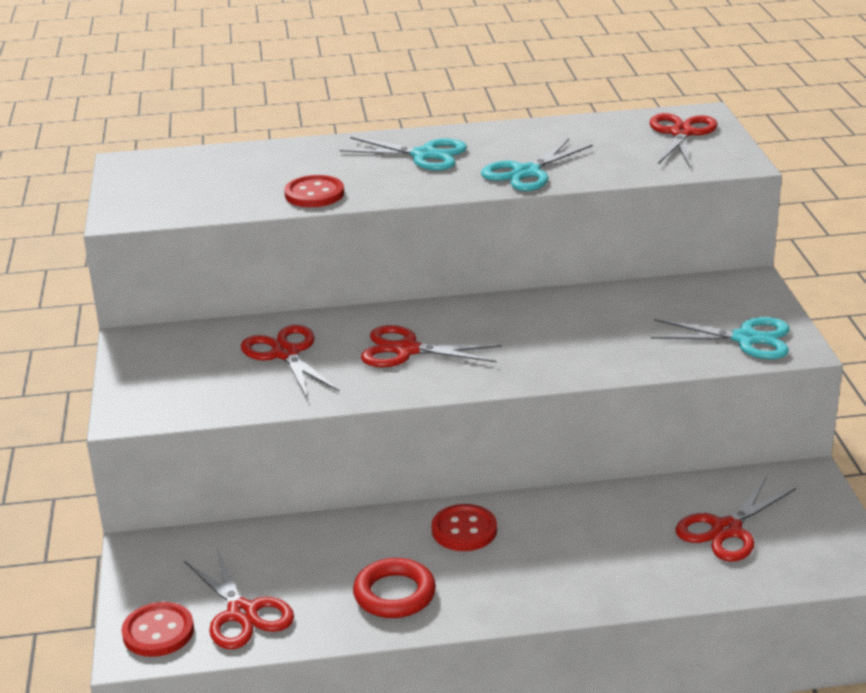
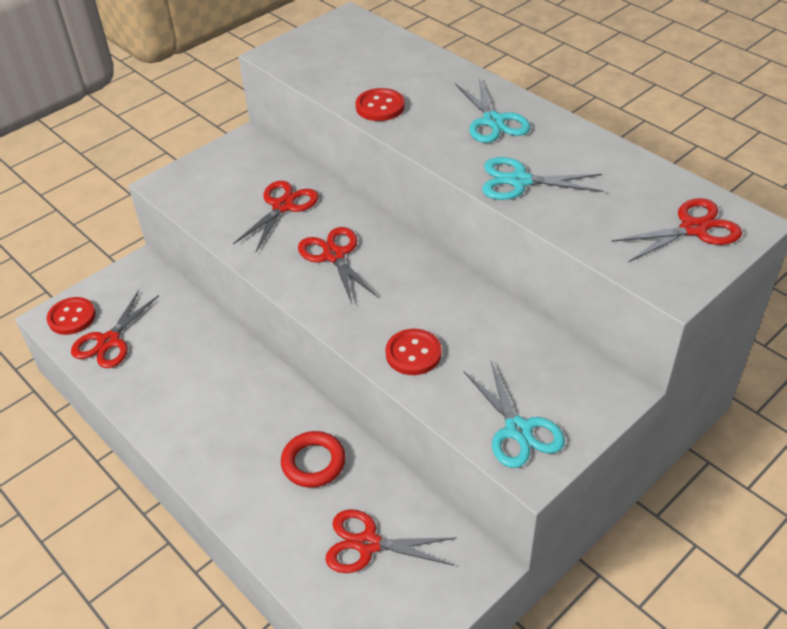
camera: 55 degrees right, 15 degrees up
(394, 594) = (170, 398): red ring -> red ring (313, 462)
(464, 530) = (259, 396): red button -> red button (413, 353)

